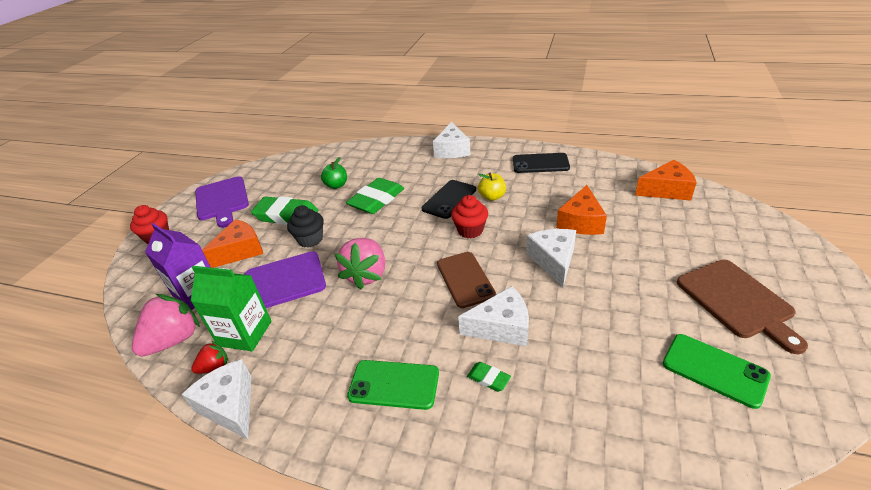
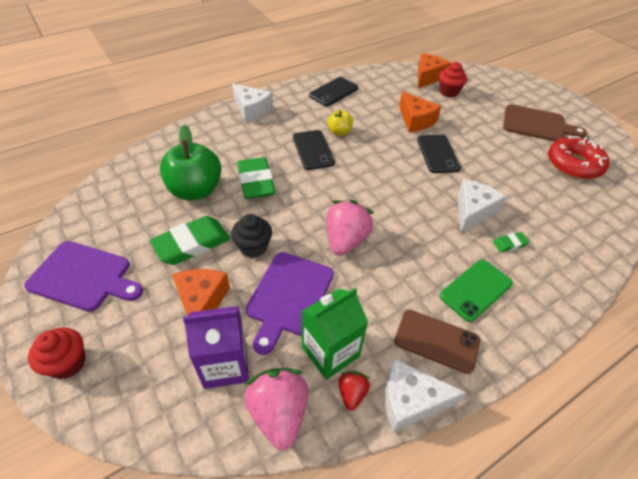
camera: 55 degrees left, 10 degrees up
(336, 185) = (195, 190): green apple -> green apple, size x1.96
(367, 275) = (346, 240): pink strawberry -> pink strawberry turned 120 degrees counterclockwise
(465, 279) = (411, 198): brown phone -> brown phone (436, 341)
(470, 230) = (363, 164): red cupcake -> red cupcake (448, 92)
(553, 261) = (437, 154): white cheese -> black phone
(714, 370) = (573, 164): green phone -> red donut

